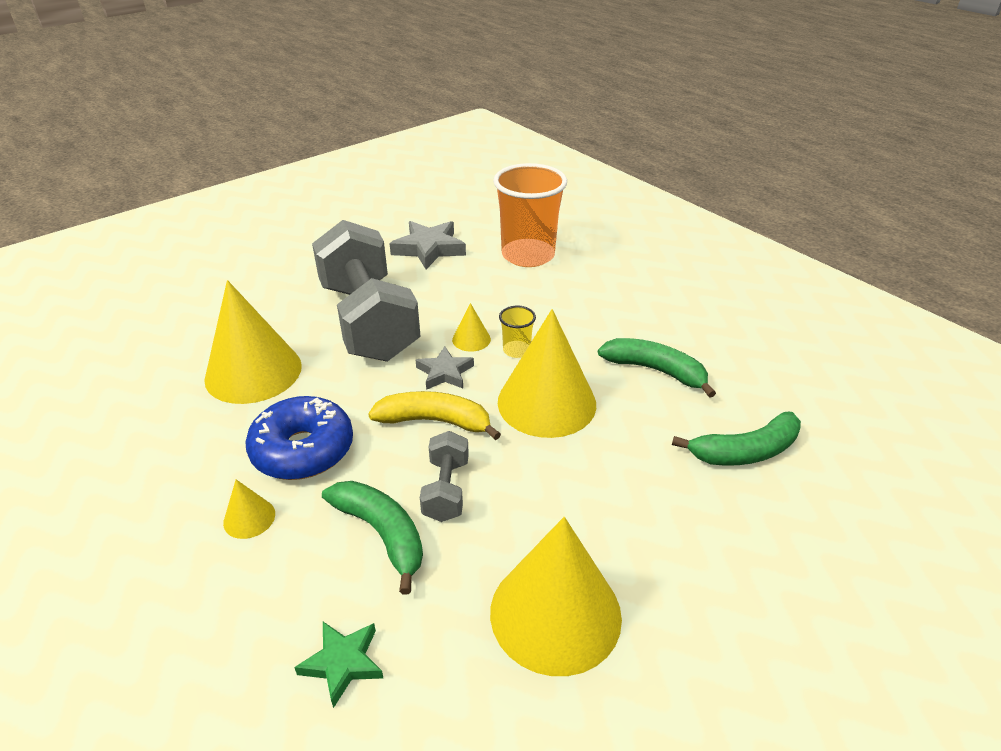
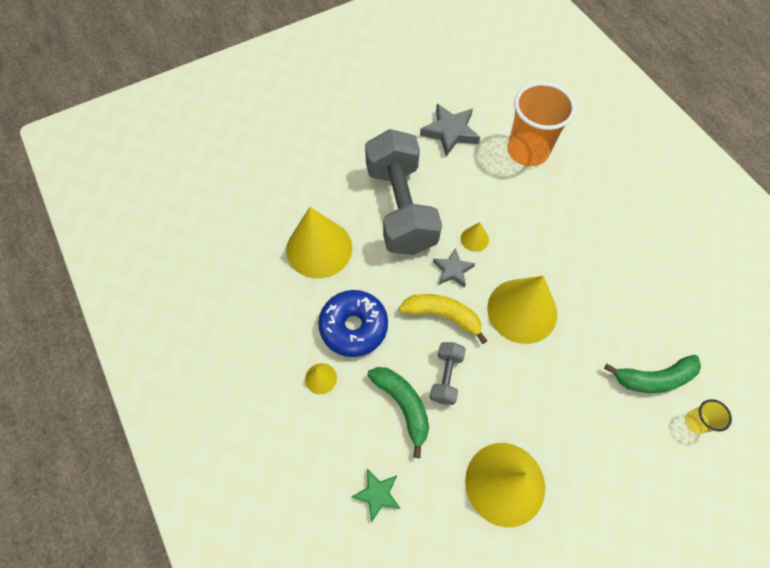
camera: 10 degrees right, 25 degrees up
(516, 350) = (506, 255): yellow cup -> yellow cup (696, 422)
(655, 370) = (606, 292): green banana -> none

